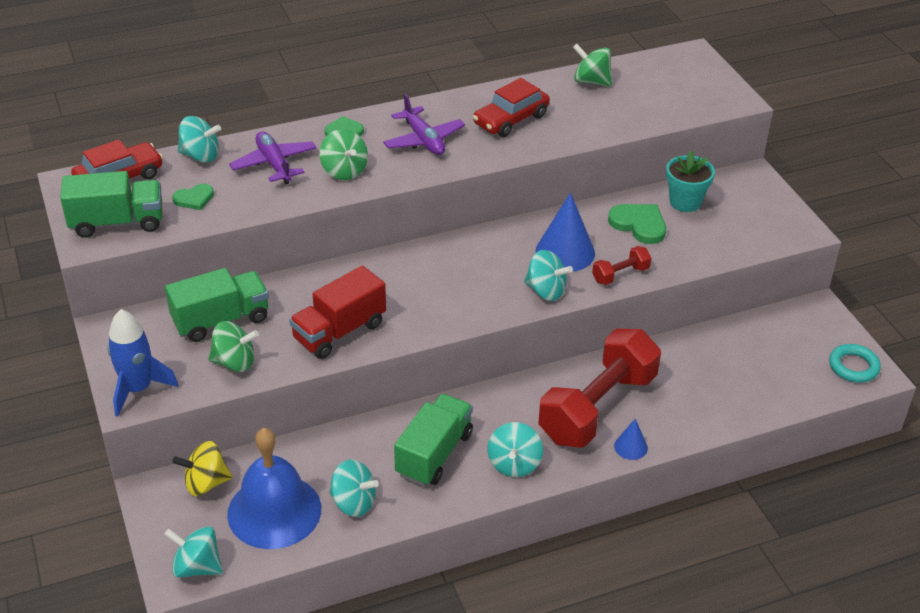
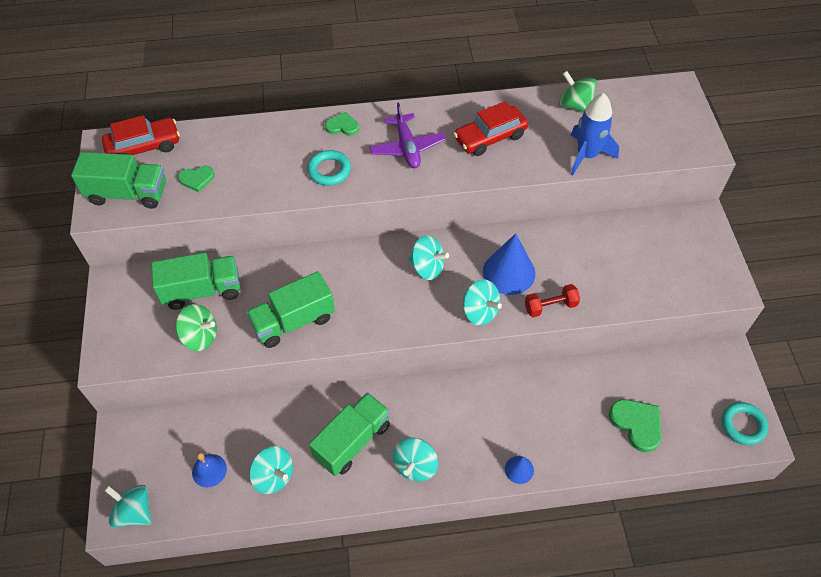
camera: 15 degrees right, 15 degrees up
(138, 389) = (117, 348): blue rocket -> blue rocket (587, 155)
(200, 156) = (216, 134): turquoise spinning top -> turquoise spinning top (427, 267)
(206, 483) = (164, 431): yellow spinning top -> none
(274, 164) = (273, 153): purple plane -> none
(274, 511) = (209, 470): blue bell -> blue bell, size x0.45
(339, 331) = (293, 321): red truck -> green truck
(344, 171) = (329, 170): green spinning top -> turquoise ring
(597, 408) = (502, 422): red dumbbell -> none
(639, 224) = (583, 254): green heart -> green heart (637, 424)
(685, 202) = (632, 236): turquoise flower pot -> none

